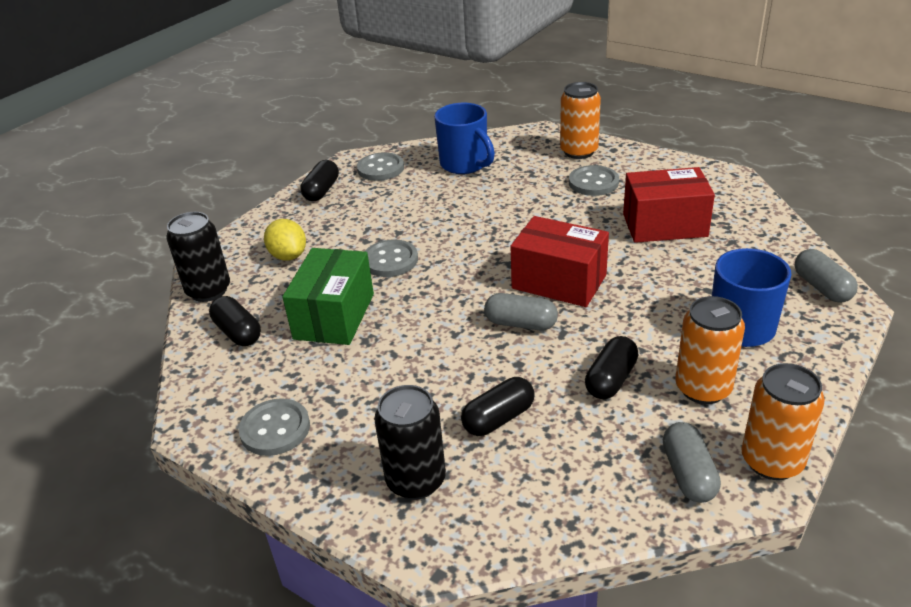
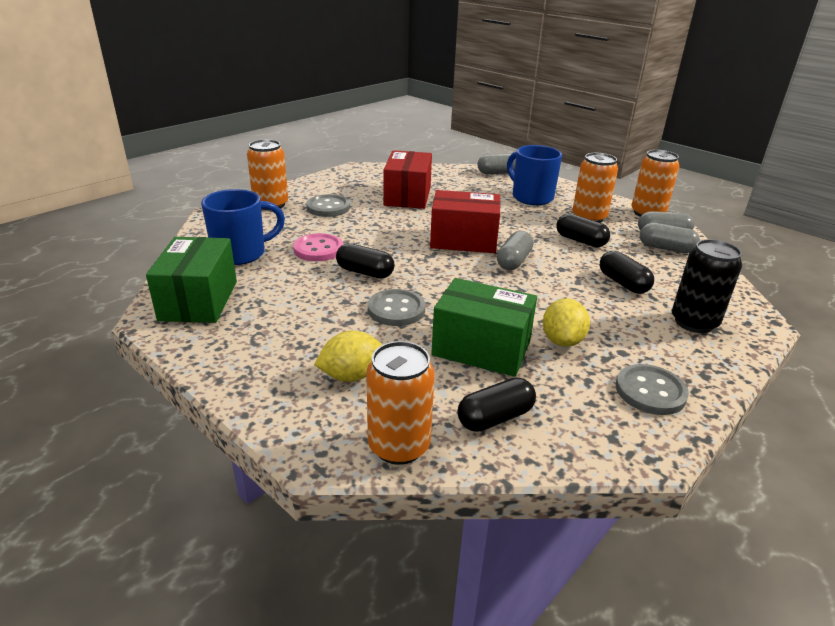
camera: 85 degrees left, 5 degrees down
(208, 290) = (399, 446): black can -> orange can
(321, 191) = (213, 344): black capsule -> black capsule (365, 272)
(355, 367) = (562, 341): none -> yellow lemon
(380, 168) = (198, 300): grey button -> green box
(491, 198) = (318, 249): none -> pink button
(559, 281) = (463, 240): red box -> red box turned 60 degrees clockwise
(633, 473) = (666, 248): none -> grey capsule

